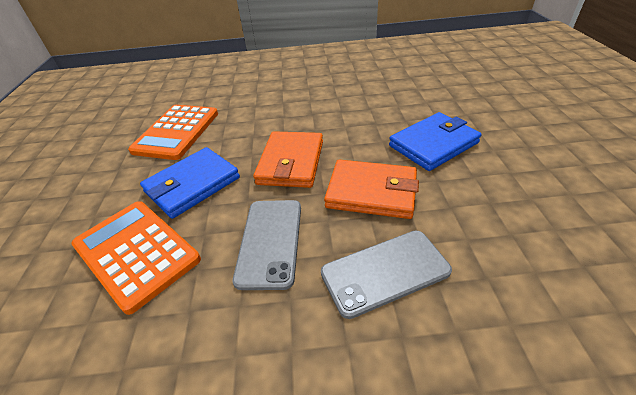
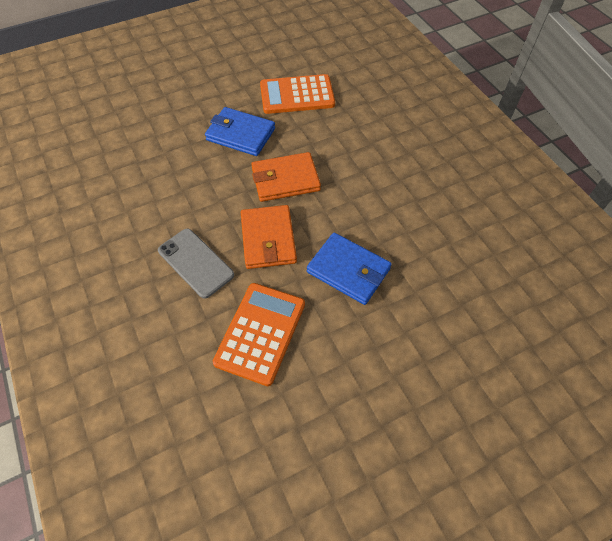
camera: 65 degrees right, 15 degrees up
(136, 252) = (176, 137): orange calculator -> orange calculator (260, 333)
(270, 241) = (203, 197): grey phone -> none

